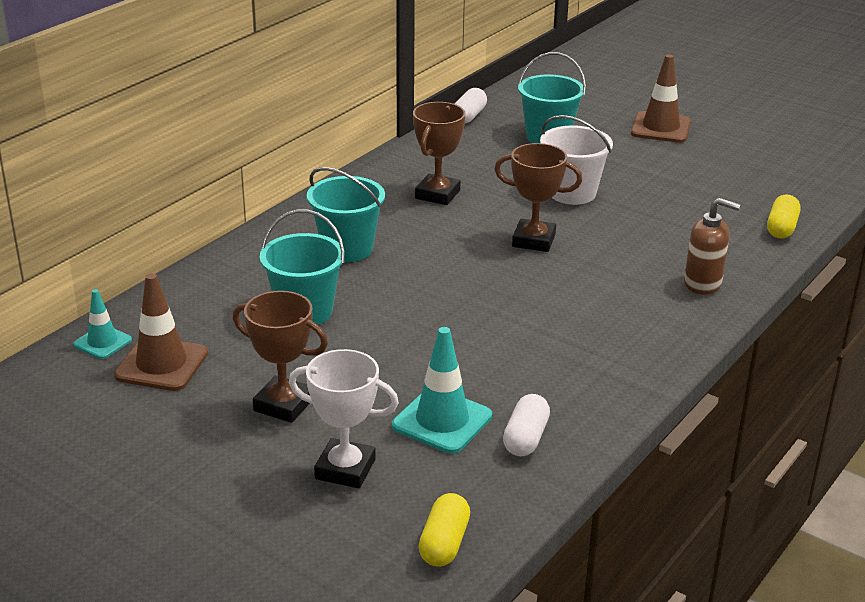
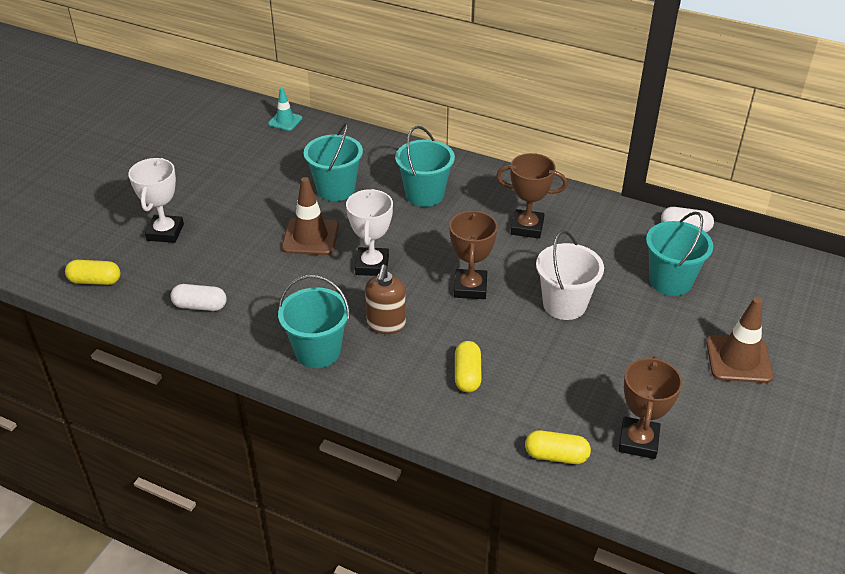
camera: 80 degrees right, 10 degrees up
(161, 364) = (265, 146): brown traffic cone -> brown traffic cone (310, 237)
(284, 405) = (229, 198): brown trophy -> brown trophy (638, 441)
(442, 421) = (217, 266): turquoise traffic cone -> none
(476, 298) = (372, 265): none -> white trophy
(626, 349) = (317, 351): none -> turquoise bucket
(672, 259) = (467, 375): none -> yellow capsule
(703, 284) = (430, 396): brown soap dispenser -> brown soap dispenser (386, 324)

